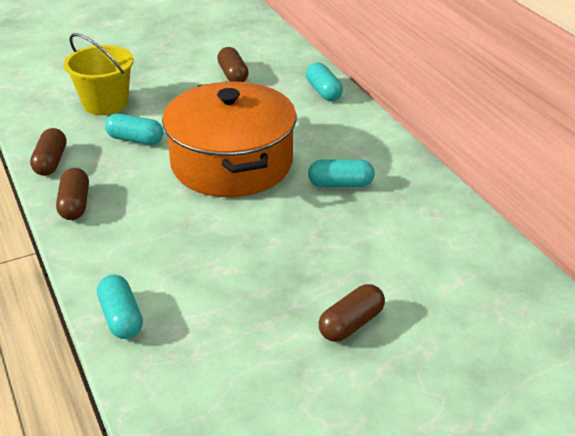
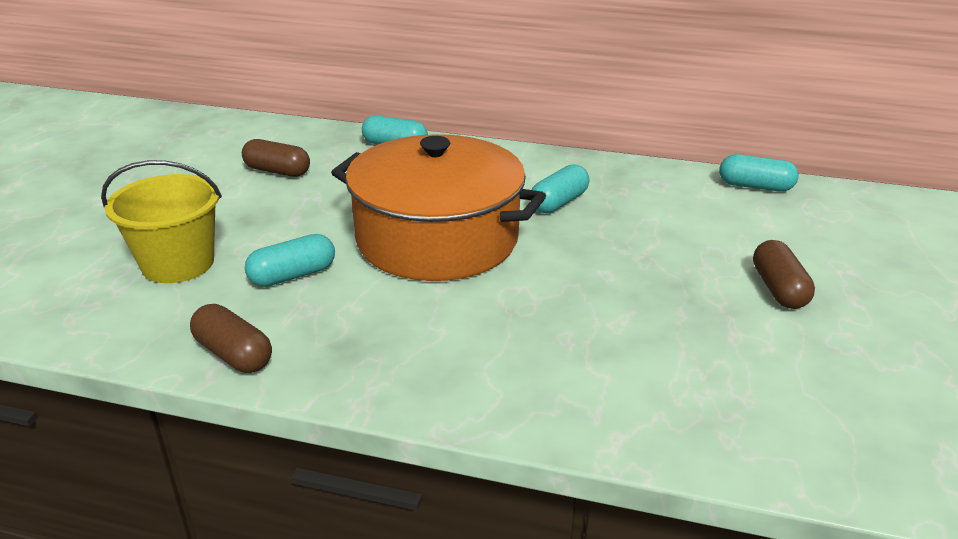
camera: 50 degrees left, 5 degrees down
(75, 204) = (358, 372): brown capsule -> none
(121, 317) = (631, 427): turquoise capsule -> turquoise capsule (755, 186)

